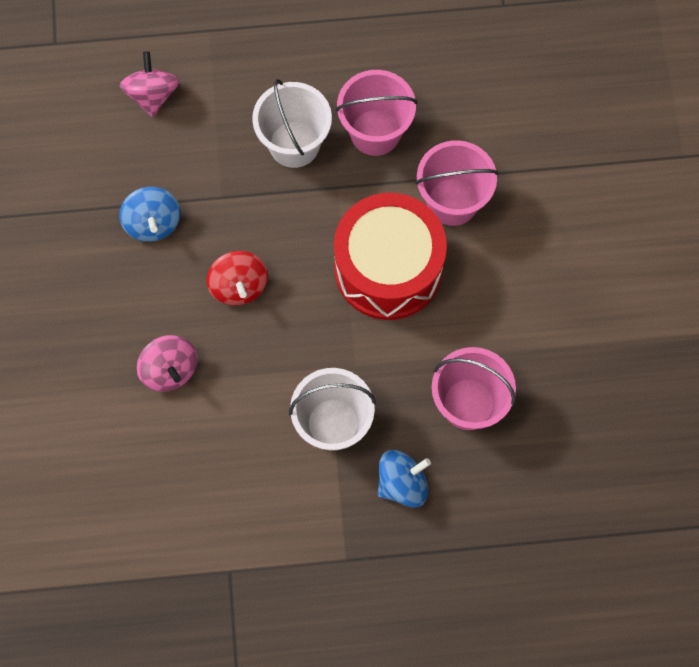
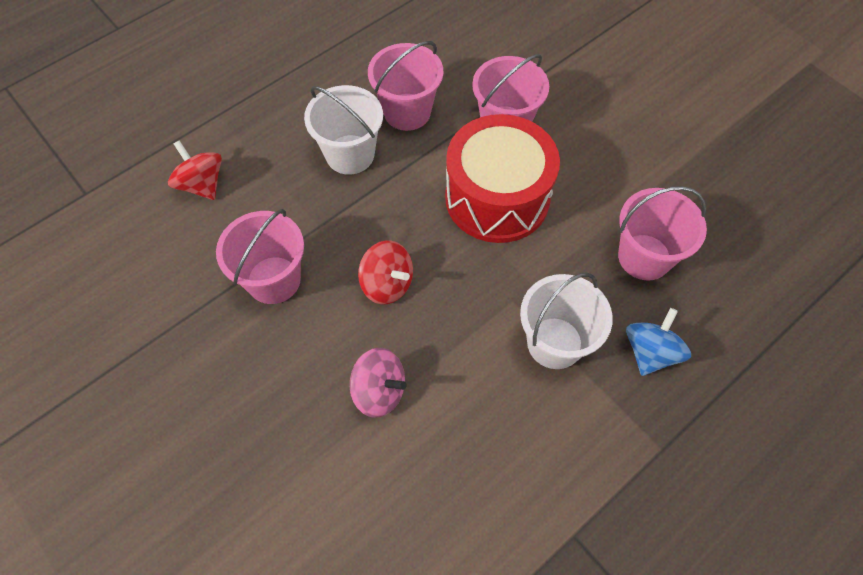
camera: 35 degrees left, 10 degrees down
(152, 95) = (202, 184): pink spinning top -> red spinning top
(153, 223) = (273, 280): blue spinning top -> pink bucket

